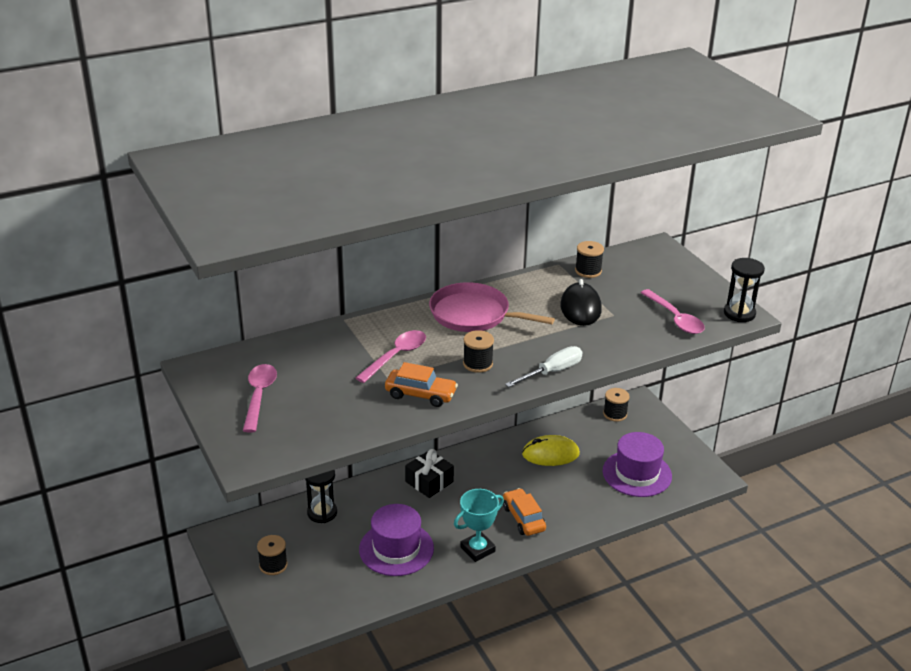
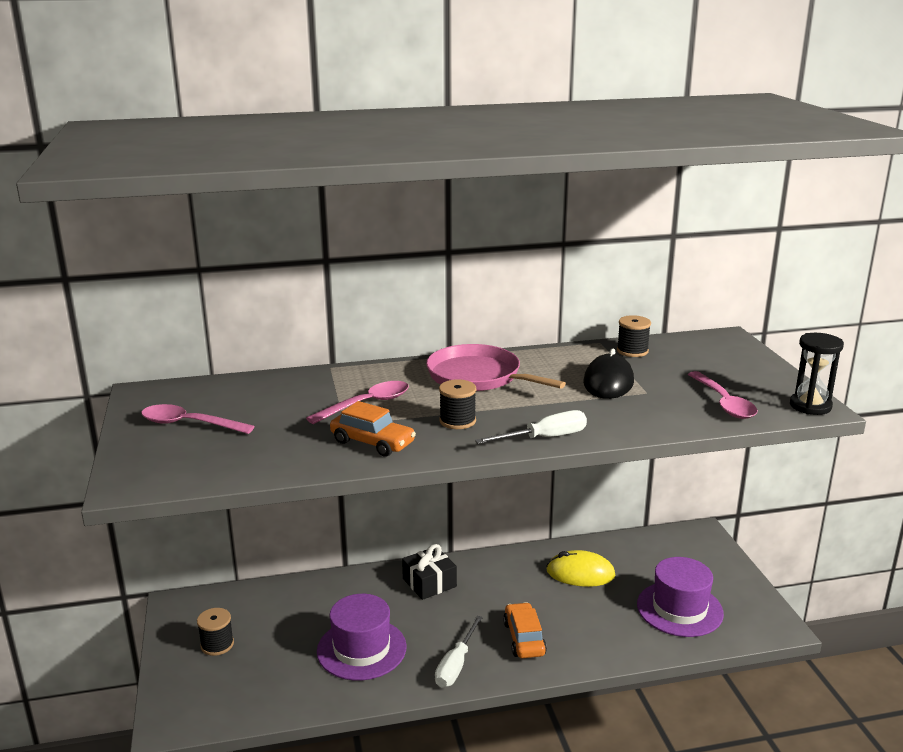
camera: 15 degrees right, 10 degrees down
(259, 396) = (189, 424): pink spoon -> pink spoon turned 90 degrees counterclockwise
(322, 513) = (297, 598): black hourglass -> none
(477, 549) = (456, 665): turquoise trophy -> white screwdriver
(615, 414) = (670, 542): black spool -> none

